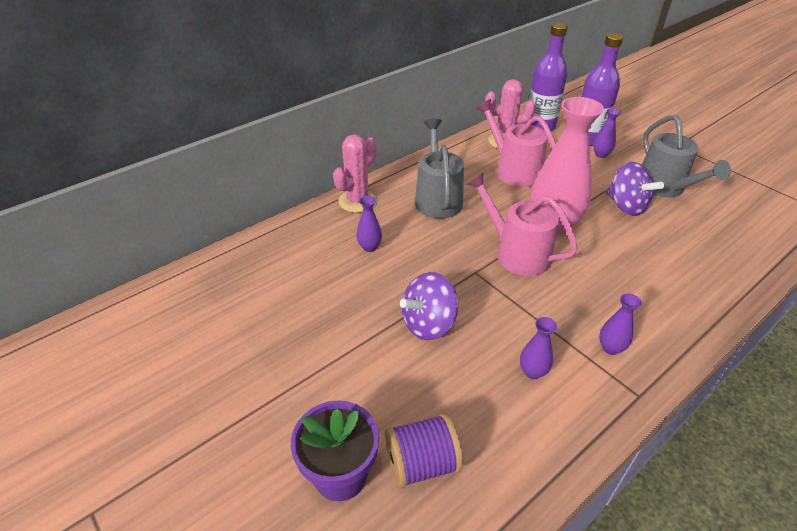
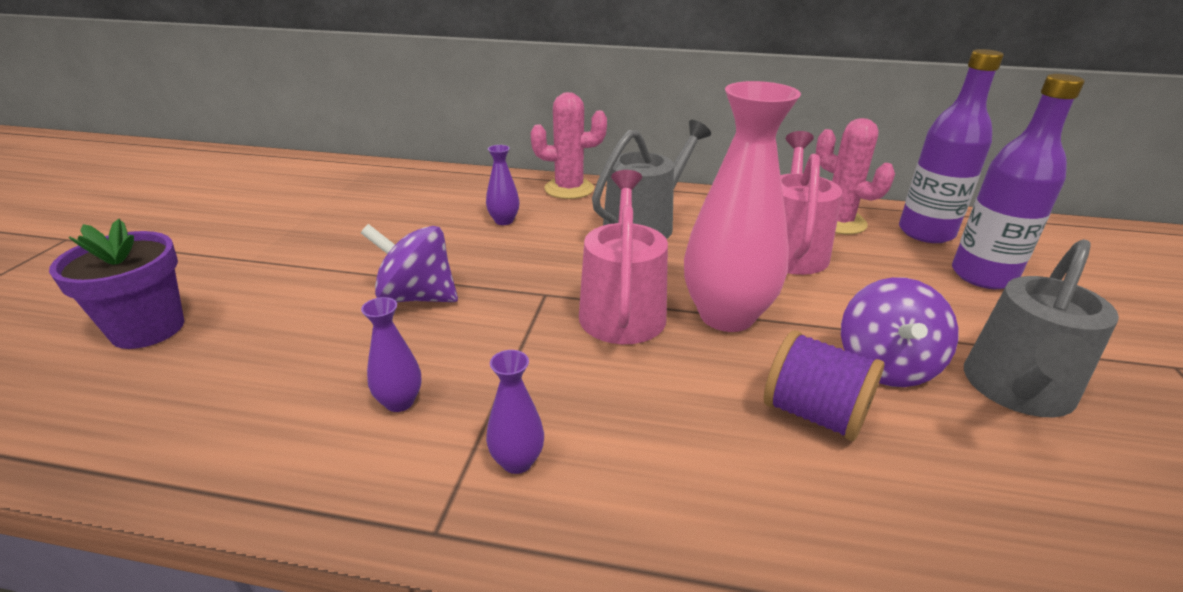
camera: 50 degrees right, 10 degrees down
(422, 463) = (185, 373): purple spool -> purple spool (814, 414)
(601, 154) = (970, 300): purple vase -> none

